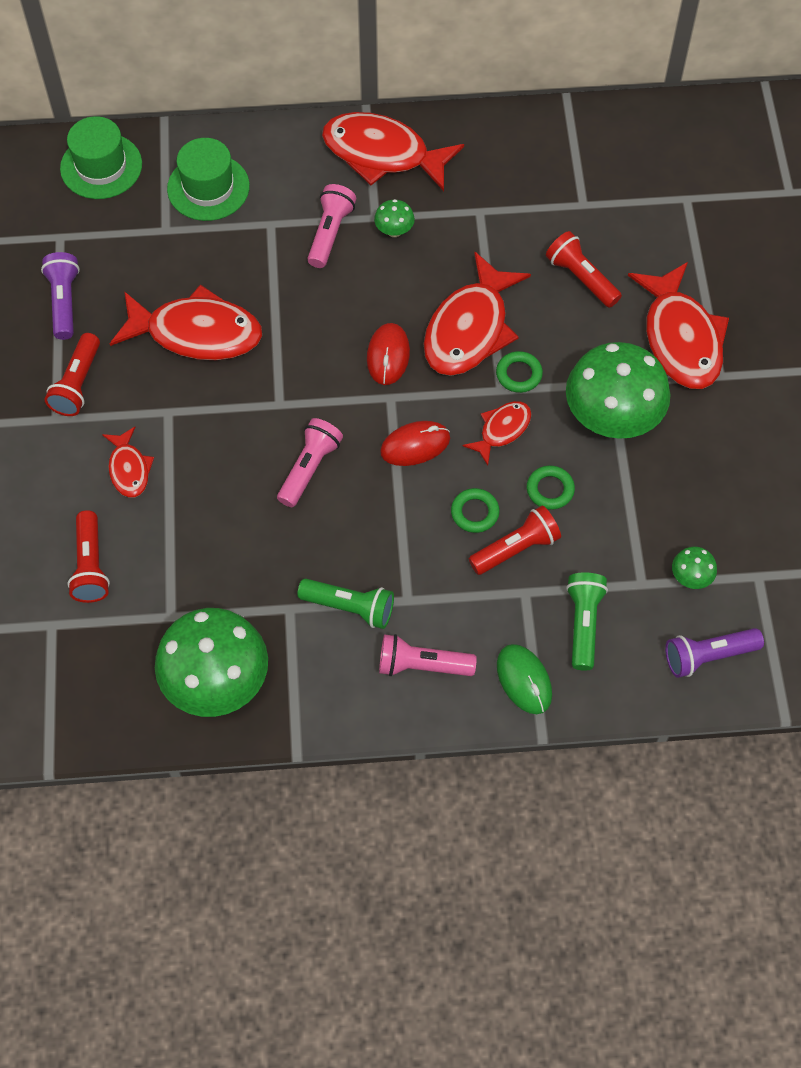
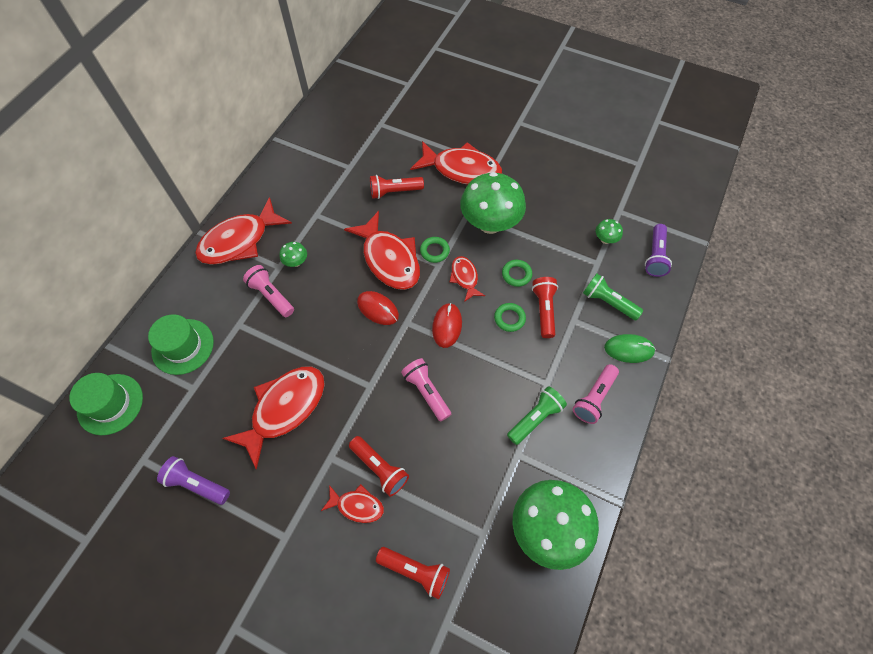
camera: 60 degrees left, 0 degrees up
(77, 384) = (268, 507): red flashlight -> red flashlight (380, 468)

